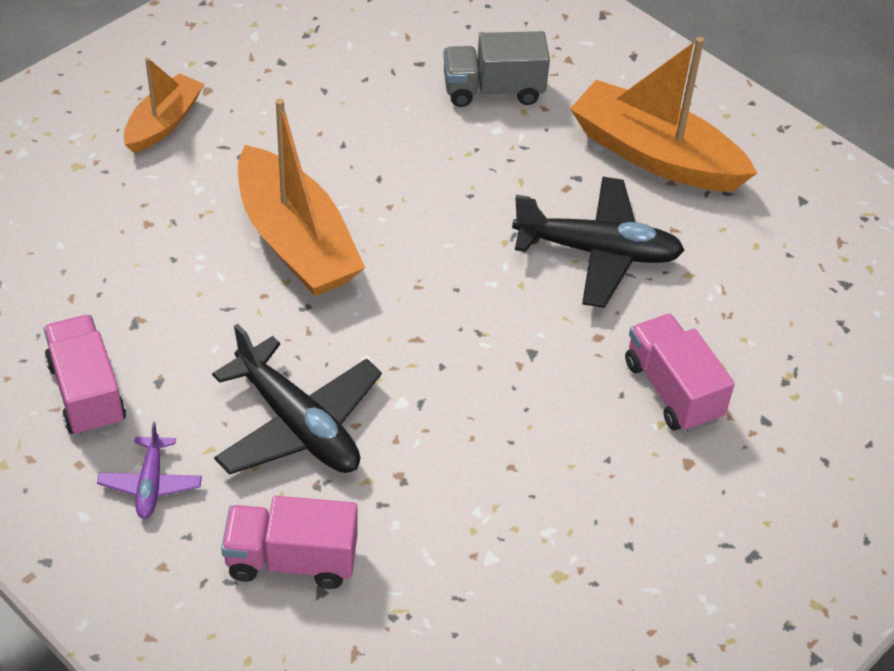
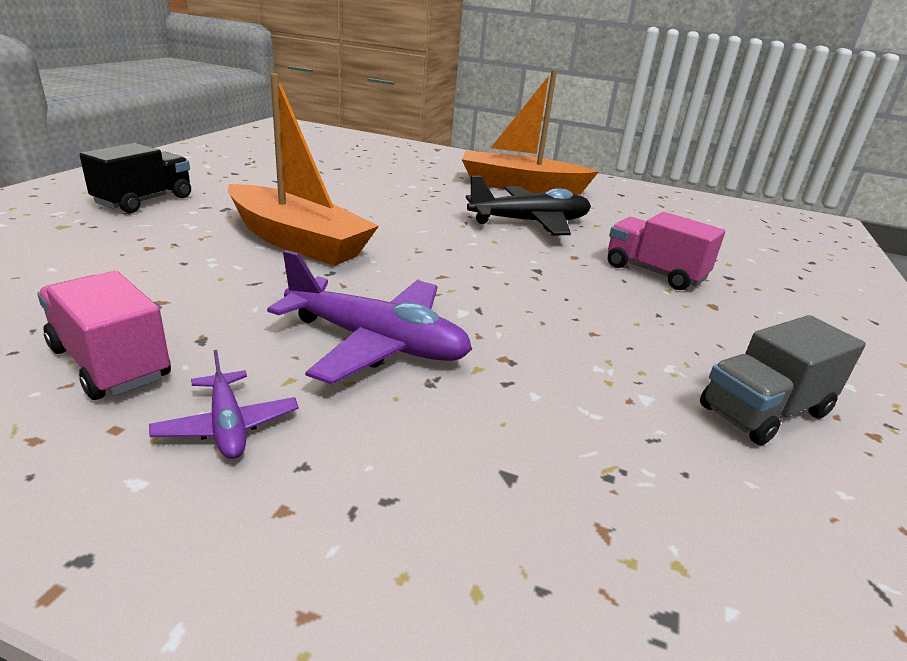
camera: 25 degrees left, 20 degrees down
(163, 123) = (145, 201): orange boat -> black truck
(291, 560) = (451, 454): pink truck -> none
(298, 424) = (376, 343): black plane -> purple plane
(493, 90) = (396, 173): grey truck -> grey truck (764, 411)

